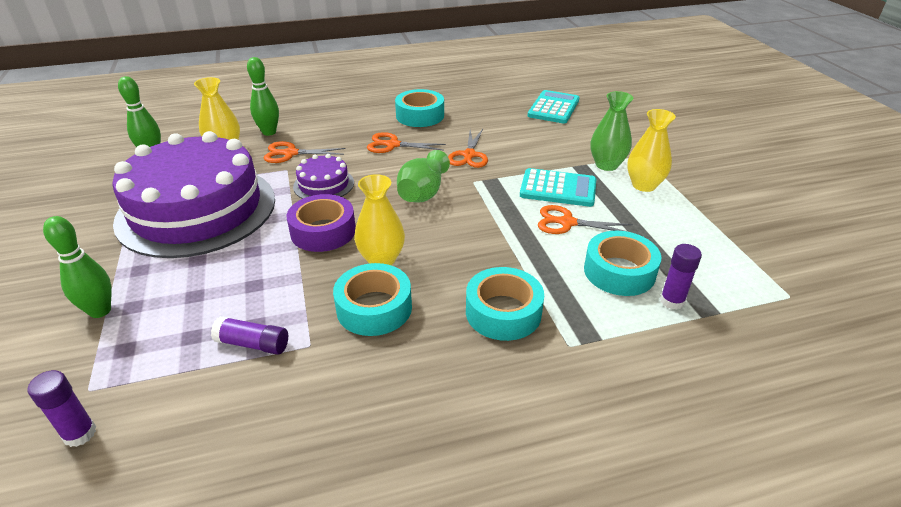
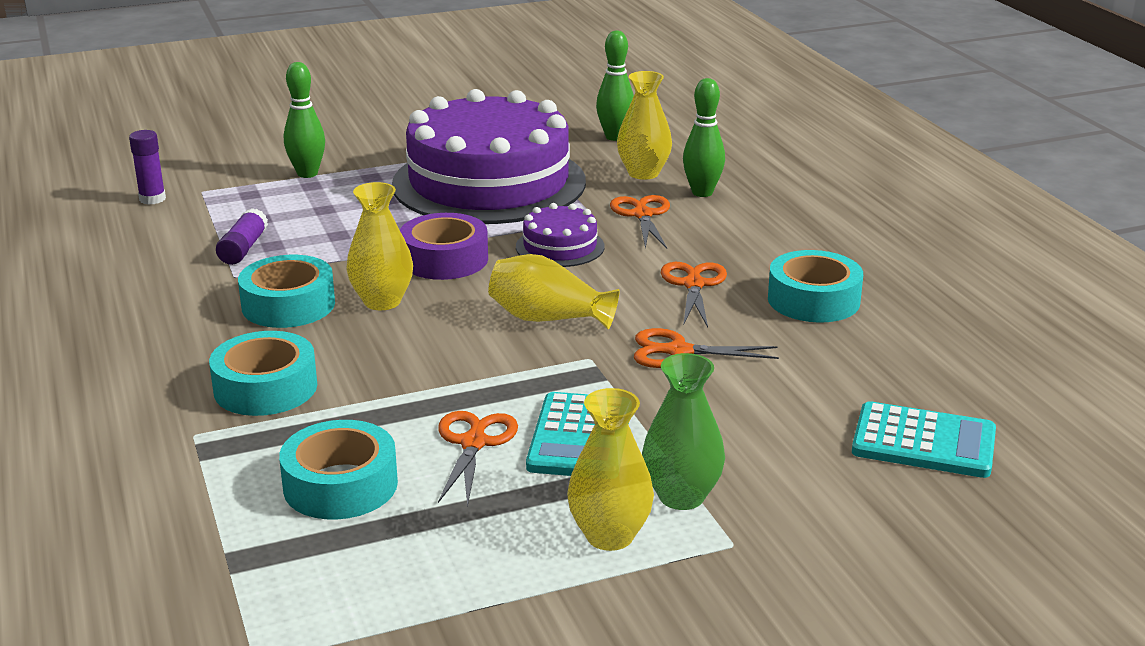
camera: 85 degrees right, 10 degrees down
(423, 193) = (548, 318): green vase -> yellow vase
(672, 301) = (264, 528): purple glue stick -> none

